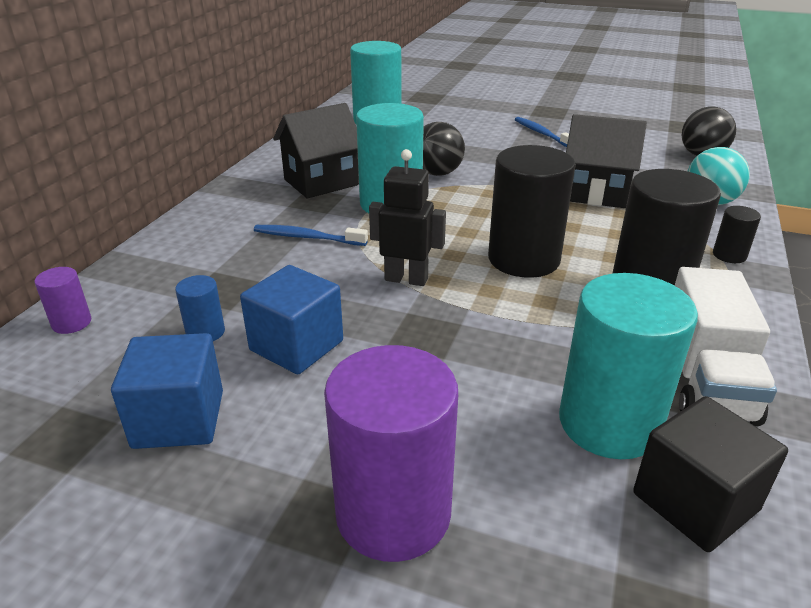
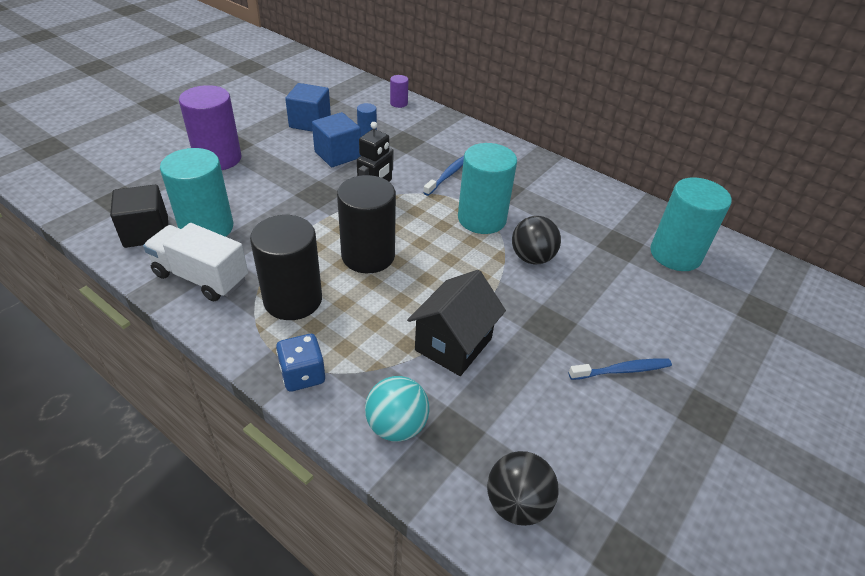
camera: 105 degrees right, 10 degrees up
(321, 182) = (533, 195): black house -> none
(729, 255) = (303, 375): black cylinder -> blue dice

